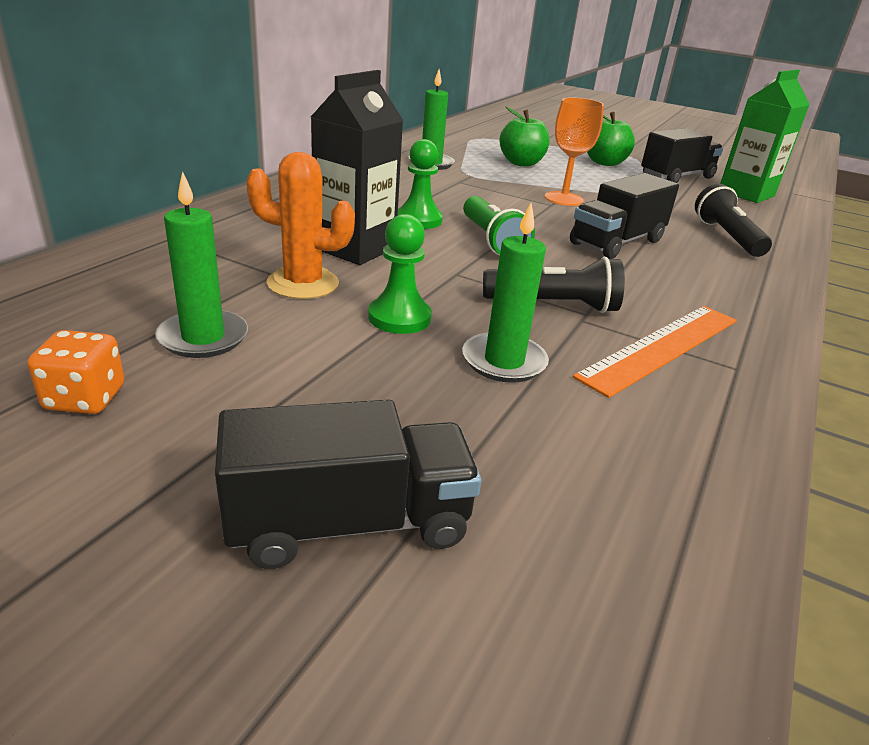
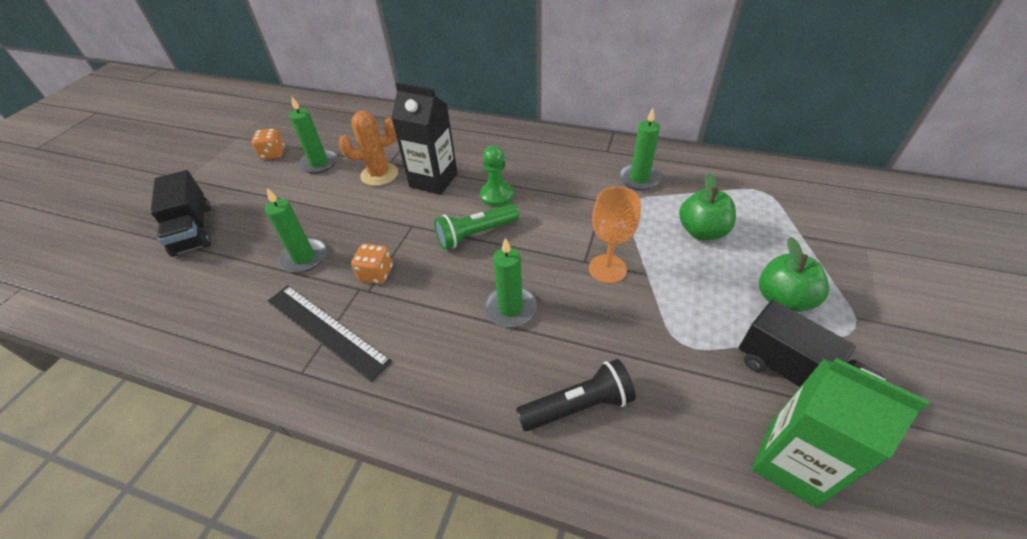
camera: 85 degrees right, 15 degrees up
(303, 284) = (379, 174): orange cactus -> orange cactus turned 75 degrees clockwise
(399, 318) = (347, 213): green pawn -> none
(553, 305) = (376, 274): black flashlight -> orange dice
(617, 242) = (510, 308): black truck -> green candle
(661, 347) = (326, 330): orange ruler -> black ruler

